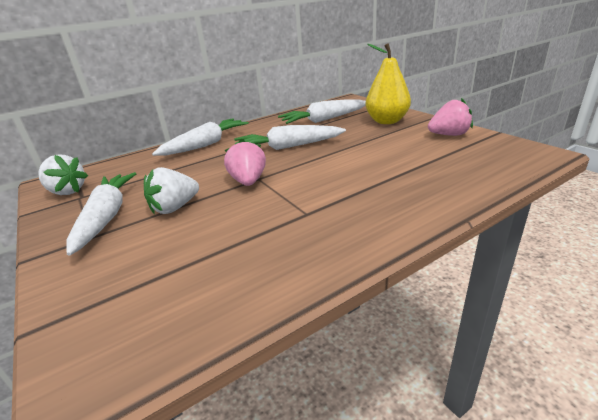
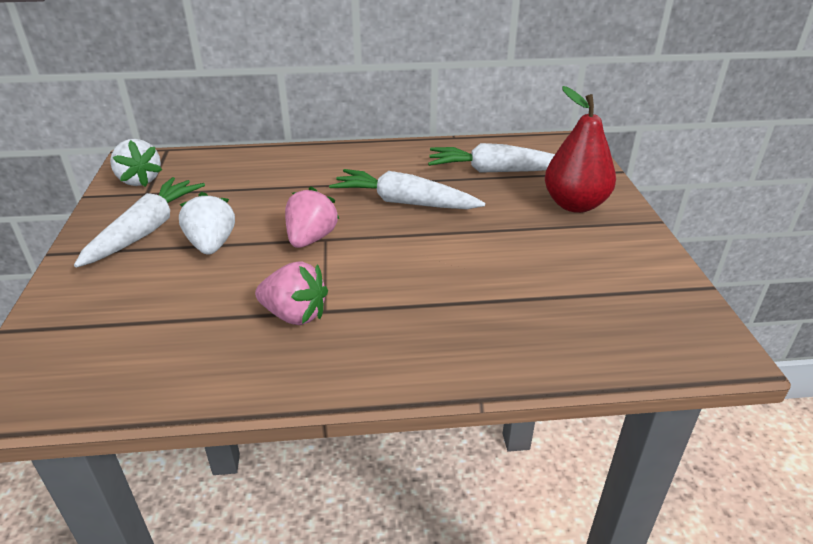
camera: 25 degrees right, 5 degrees up
(175, 208) = (211, 245): white strawberry -> white strawberry turned 90 degrees clockwise
(205, 145) = (319, 162): white carrot -> none
(387, 121) = (575, 205): yellow pear -> red pear
(449, 135) = (630, 263): pink strawberry -> pink strawberry (294, 315)

